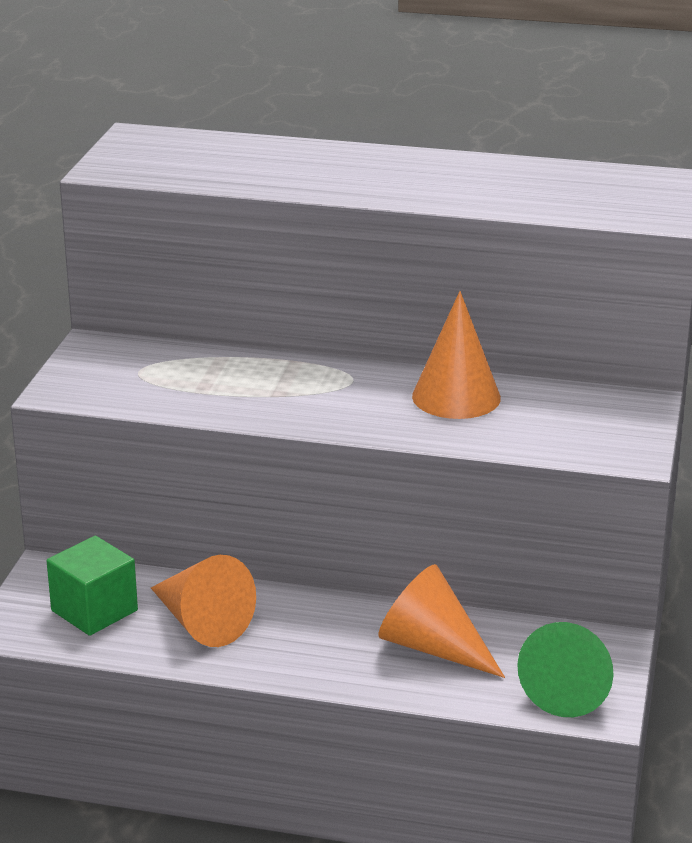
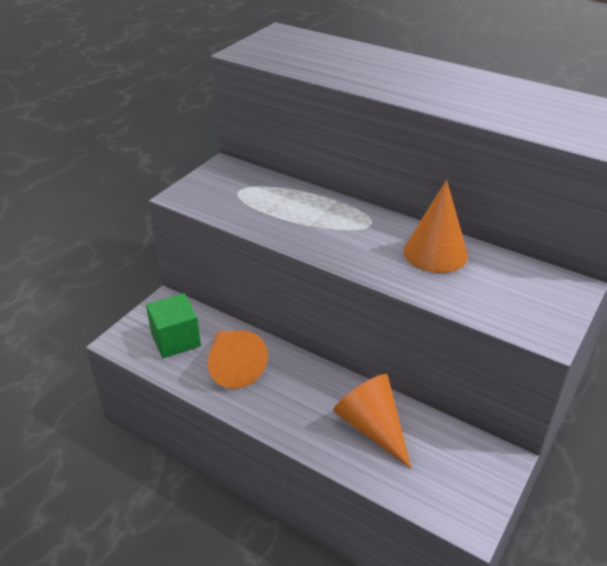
camera: 20 degrees right, 10 degrees up
(570, 687) = (455, 491): green cone -> none

